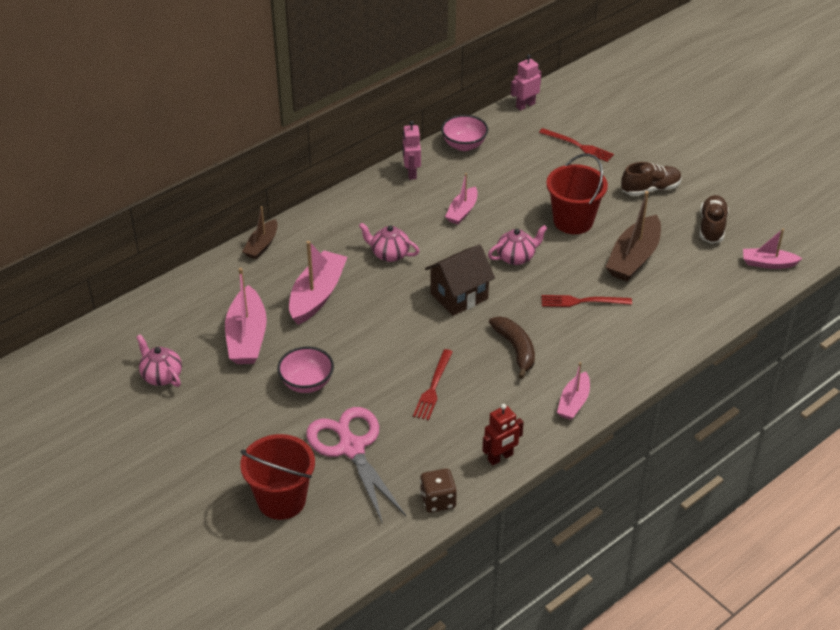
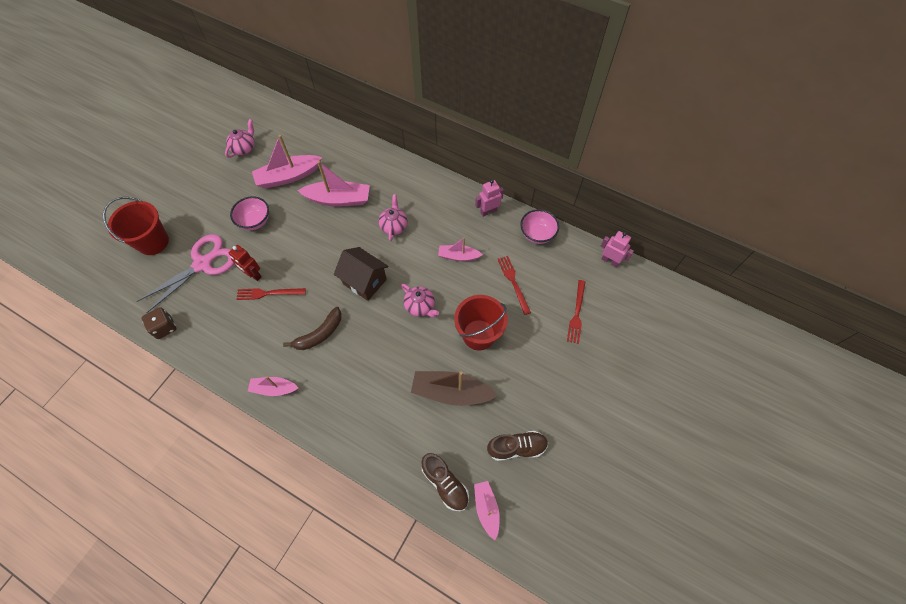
camera: 70 degrees right, 20 degrees up
(262, 245) = (376, 154): brown boat -> none
(500, 457) = (210, 354): red robot -> red robot (253, 274)
(582, 301) = (386, 366): red fork -> red fork (513, 282)
(650, 189) = (545, 384): brown shoe -> brown shoe (445, 483)

